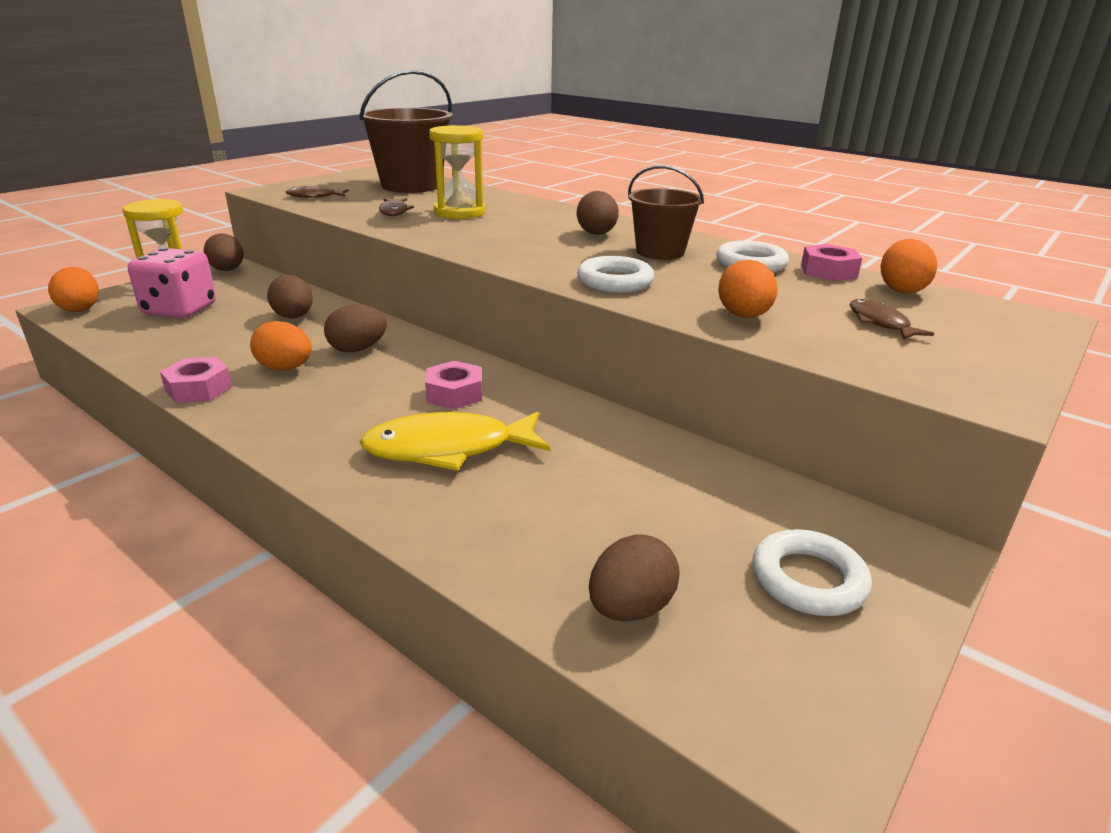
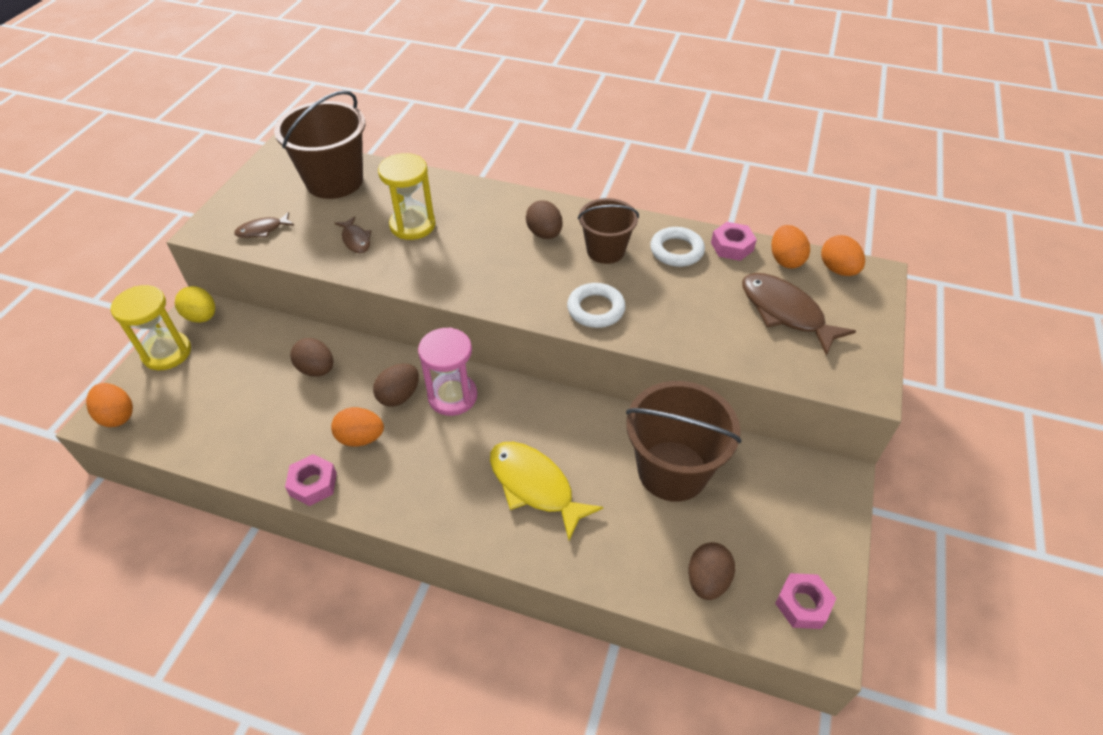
camera: 20 degrees left, 20 degrees up
(180, 310) = (210, 390): pink dice -> none
(227, 270) = (201, 317): brown egg -> yellow egg
(415, 361) = (452, 396): none -> pink hourglass
(448, 449) = (535, 486): yellow fish -> yellow fish turned 75 degrees clockwise
(454, 393) = (504, 426): pink nut -> pink nut (802, 604)
(649, 479) = (672, 471): none -> brown bucket
(743, 316) = (700, 332): orange egg -> orange egg (838, 270)
(808, 580) = (787, 524): white ring -> none
(880, 323) = (785, 312): brown fish -> brown fish, size x1.90

